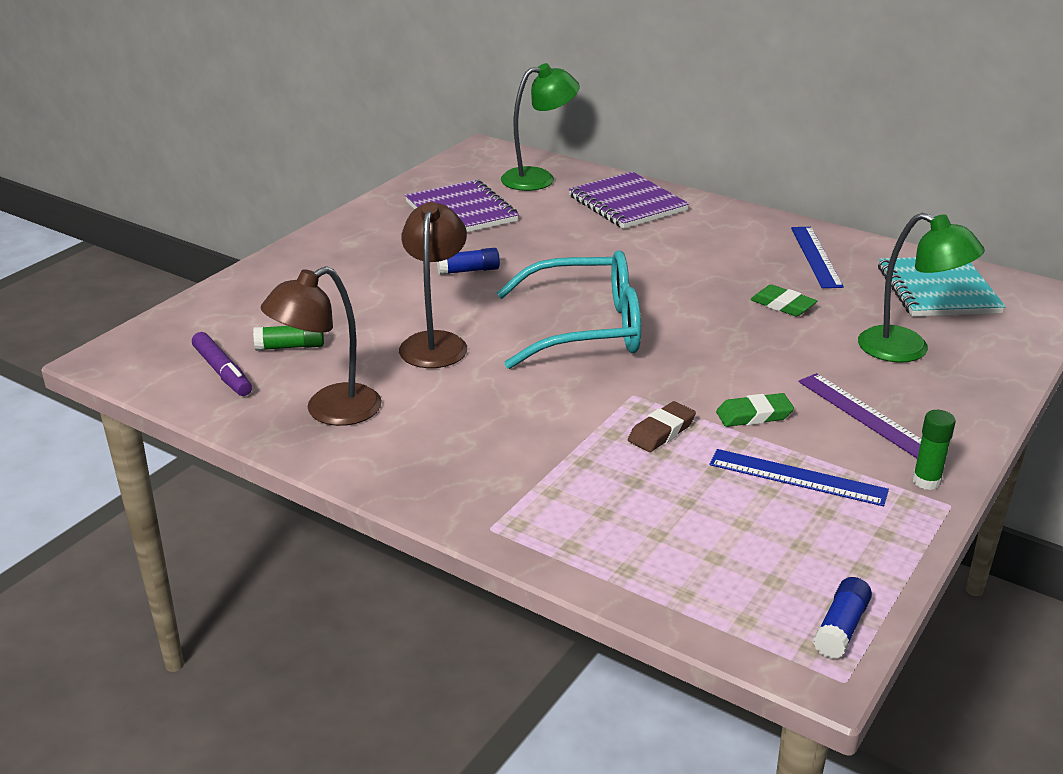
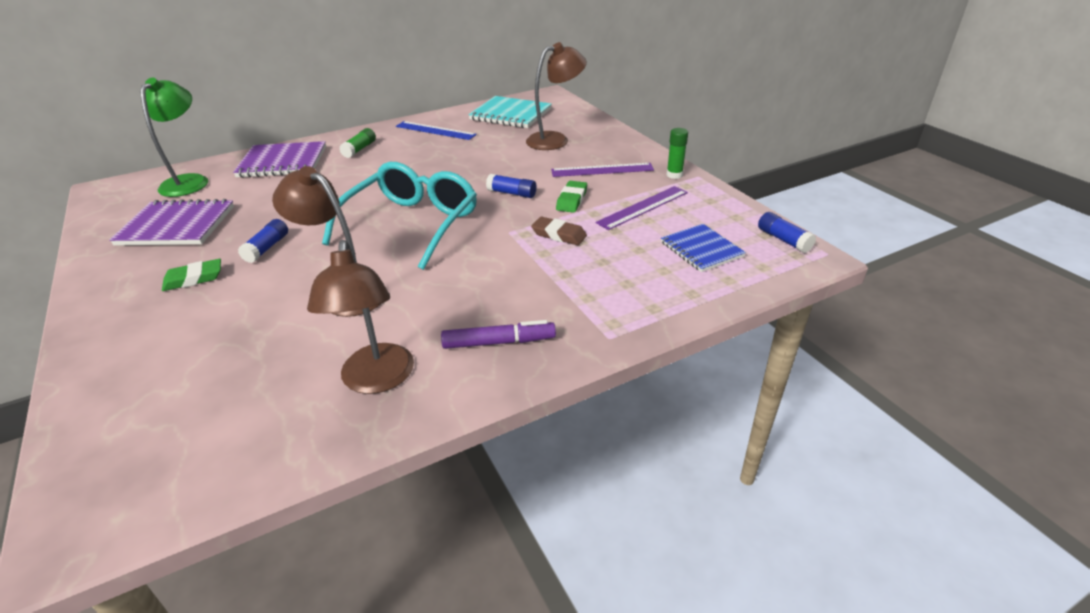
camera: 60 degrees left, 5 degrees up
(222, 372) = (227, 438): purple marker -> purple marker (499, 342)
(290, 347) = (244, 377): green glue stick -> green glue stick (359, 149)
(661, 431) = (559, 235): brown eraser -> brown eraser turned 45 degrees counterclockwise
(721, 367) = (512, 193): none -> blue glue stick
(737, 554) = (701, 249): none -> blue notebook
(782, 305) = (471, 155): green eraser -> green eraser (194, 279)
(797, 477) = (642, 207): blue ruler -> purple ruler
(907, 350) = (555, 140): green lamp -> brown lamp

